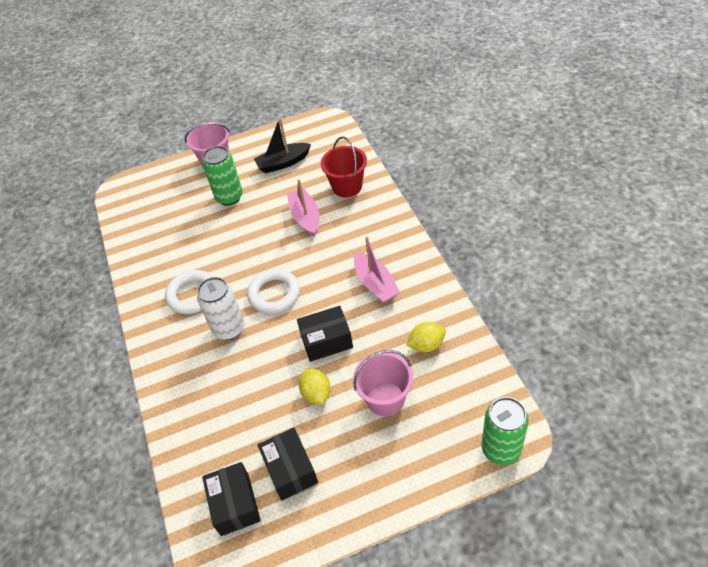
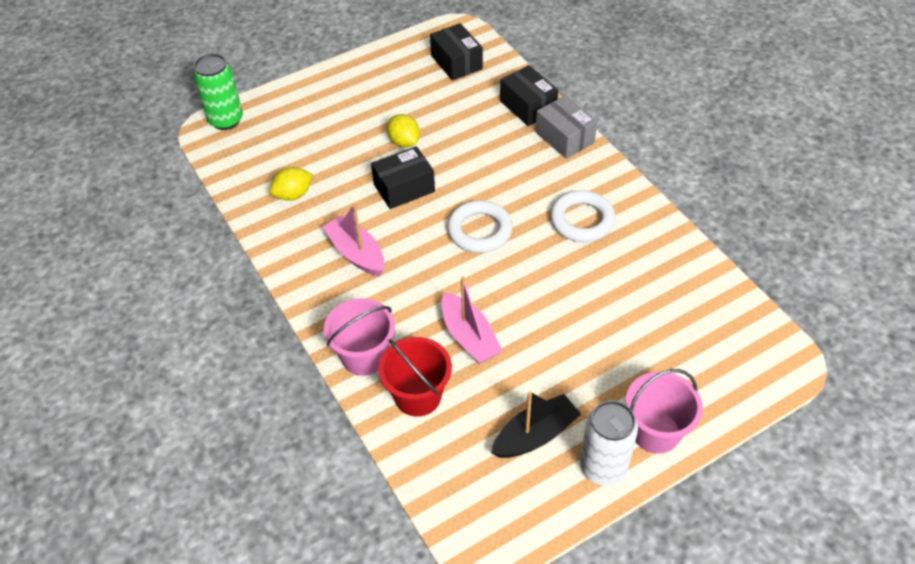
camera: 165 degrees right, 0 degrees up
(168, 379) = (564, 137): none -> grey box
(229, 197) = (598, 362): green can -> none
(229, 328) = (519, 189): white can -> white can (603, 467)
(290, 469) = (415, 87): black box -> black box (528, 106)
(385, 399) = (334, 145): pink bucket -> pink bucket (364, 356)

